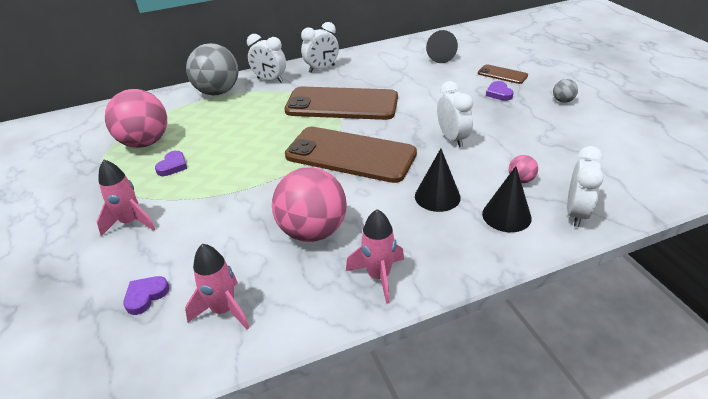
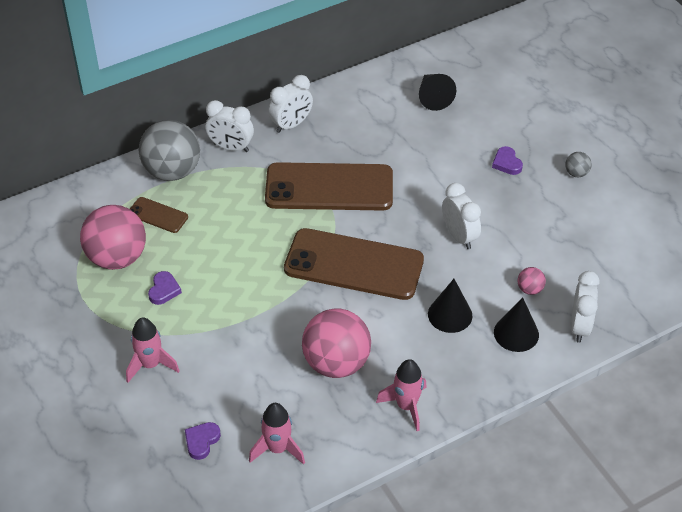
camera: 10 degrees left, 10 degrees up
(502, 74) = (510, 130): brown phone -> brown phone (158, 215)

